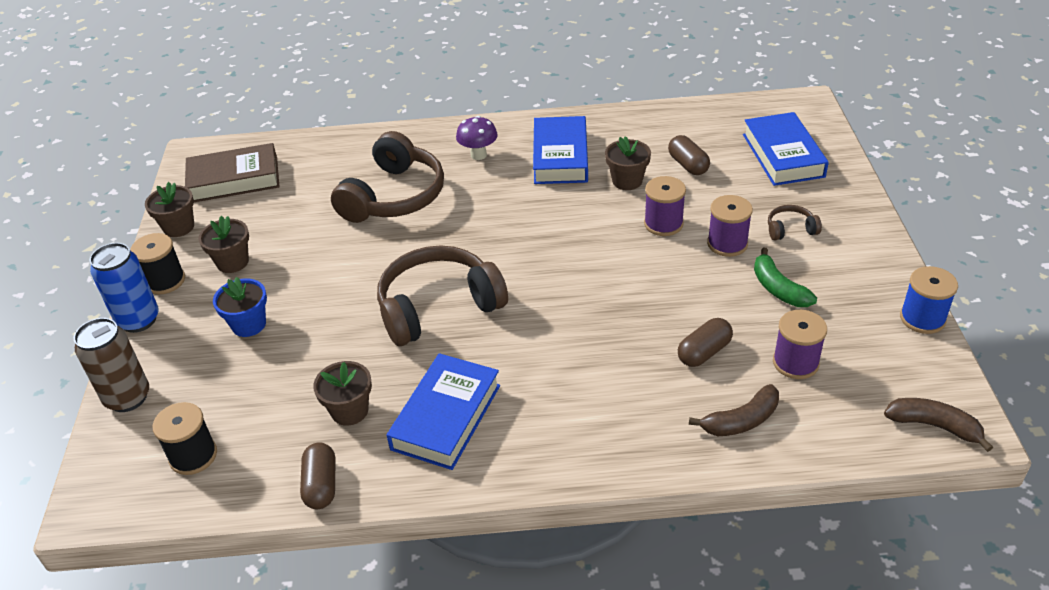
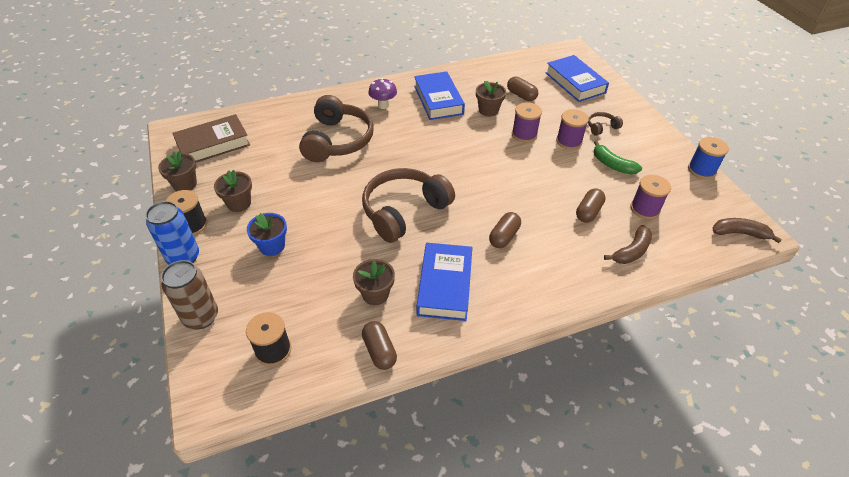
camera: 20 degrees left, 5 degrees up
(560, 366) = (504, 236): none -> brown capsule

